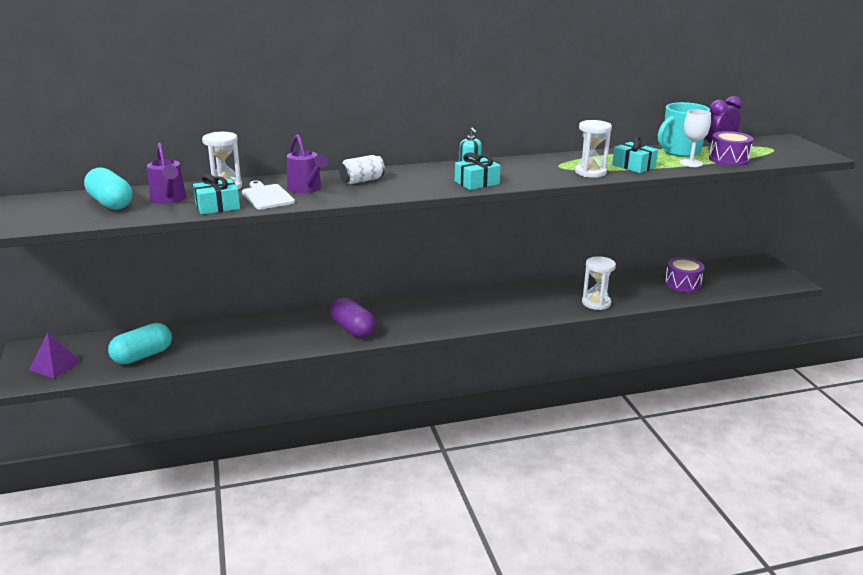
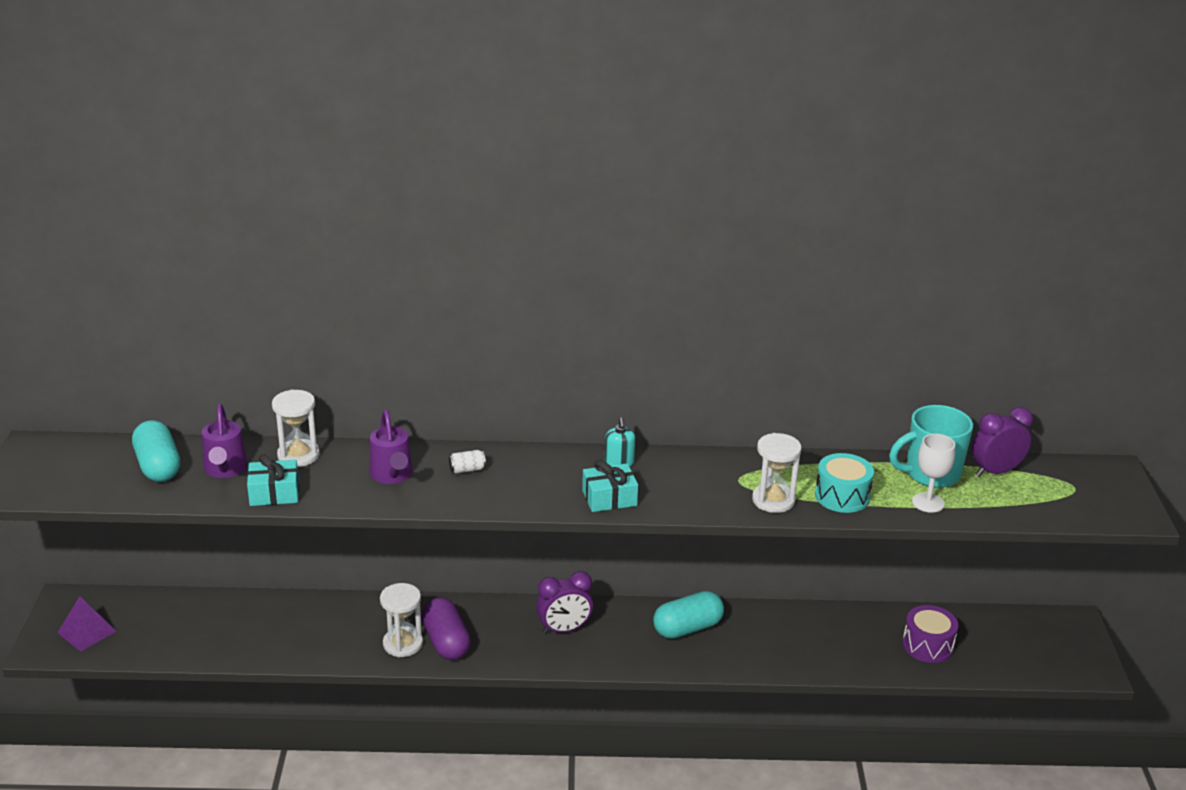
camera: 15 degrees right, 5 degrees up
(142, 356) = (186, 636): turquoise capsule -> turquoise capsule (687, 628)
(267, 196) = (339, 483): white cutting board -> none
(362, 181) = (467, 469): white can -> white can, size x0.65
(435, 310) = (564, 629): none -> purple clock
(596, 303) = (784, 657): white hourglass -> white hourglass (403, 644)
(633, 166) = (842, 496): turquoise gift -> turquoise drum
(728, 159) = (989, 503): purple drum -> none

